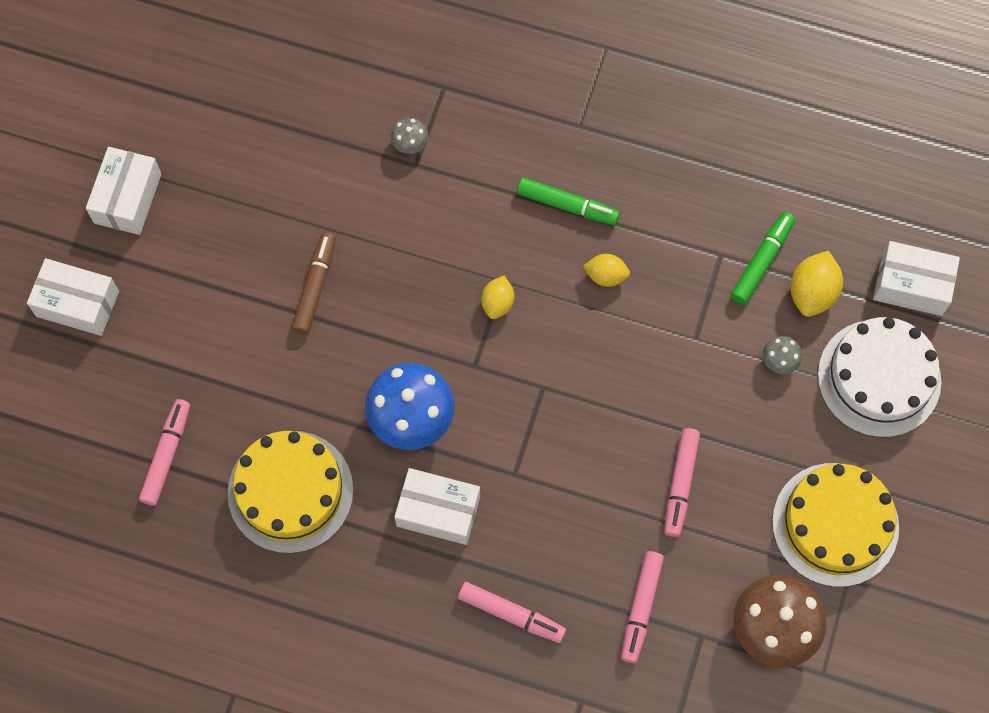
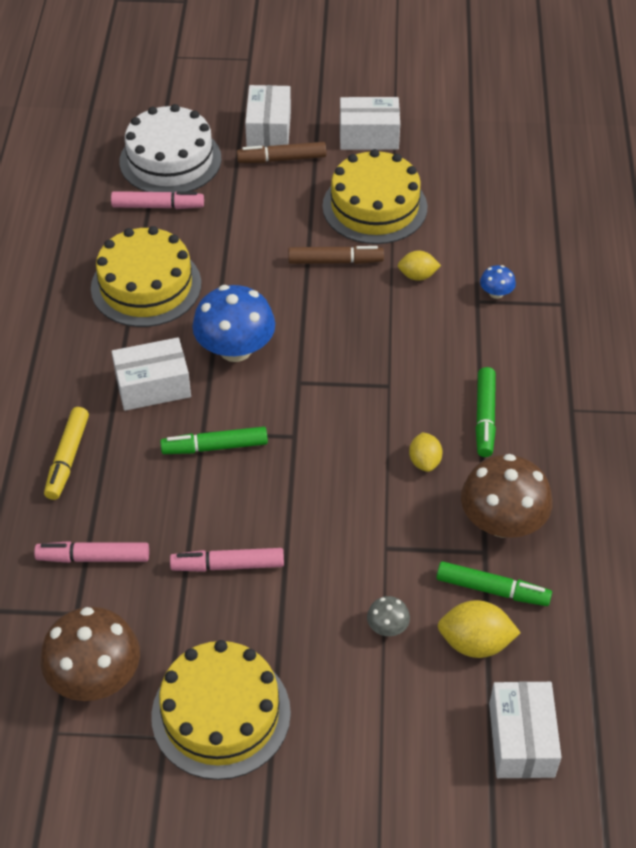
camera: 75 degrees right, 20 degrees down
(134, 301) = (282, 159): none -> brown marker
(245, 224) = (374, 207): none -> yellow cake
(410, 143) = (496, 293): grey mushroom -> blue mushroom
(438, 511) = (153, 386): white box -> white box turned 75 degrees clockwise
(497, 303) = (366, 386): yellow lemon -> yellow lemon (417, 276)
(511, 614) = (67, 458): pink marker -> yellow marker
(535, 466) = (215, 447): none -> green marker
(692, 229) = (502, 522): none -> brown mushroom
(879, 378) = (400, 726): white cake -> white cake (170, 160)

